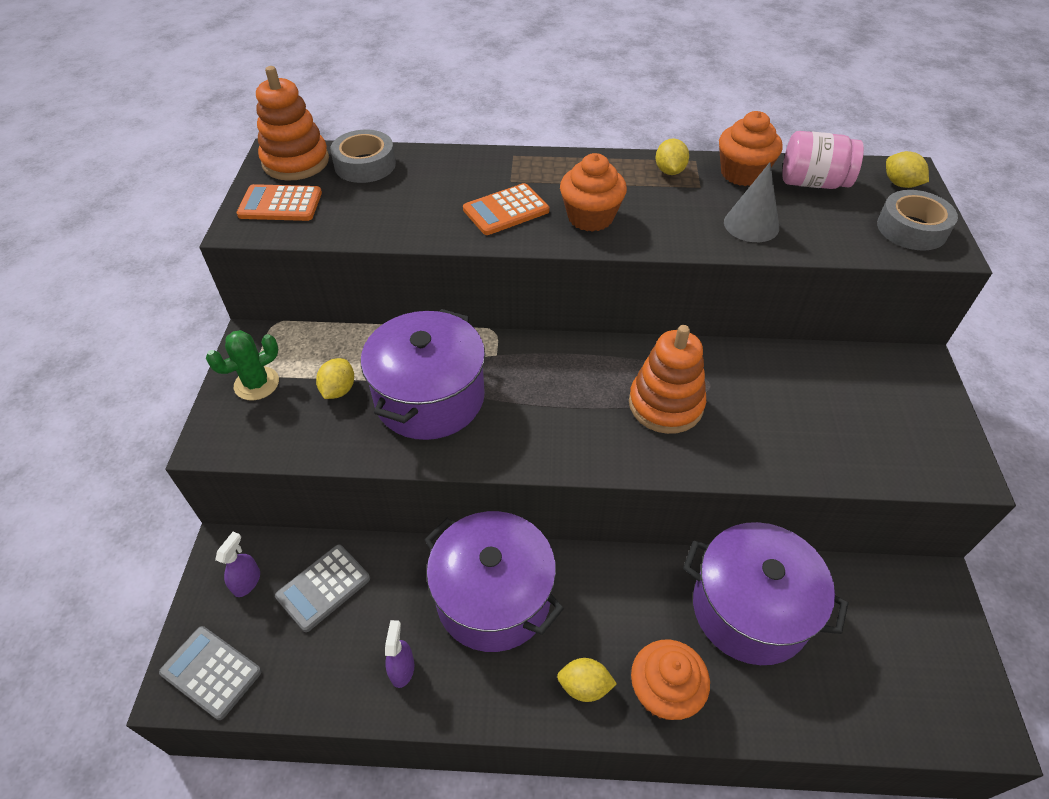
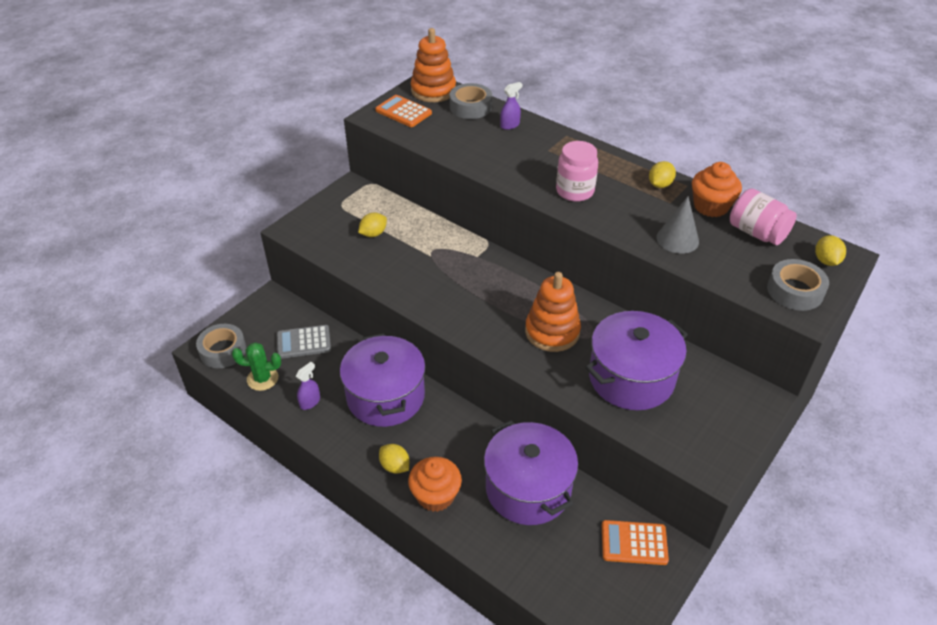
camera: 35 degrees right, 5 degrees down
(211, 672) = (223, 350): grey calculator -> grey tape
(247, 582) = (270, 319): purple spray bottle -> purple spray bottle (510, 125)
(256, 384) = (335, 211): green cactus -> green cactus (262, 379)
(429, 397) = (418, 261): purple pot -> purple pot (631, 378)
(506, 210) = (527, 166): orange calculator -> orange calculator (634, 543)
(590, 217) = (575, 191): orange cupcake -> pink jar

